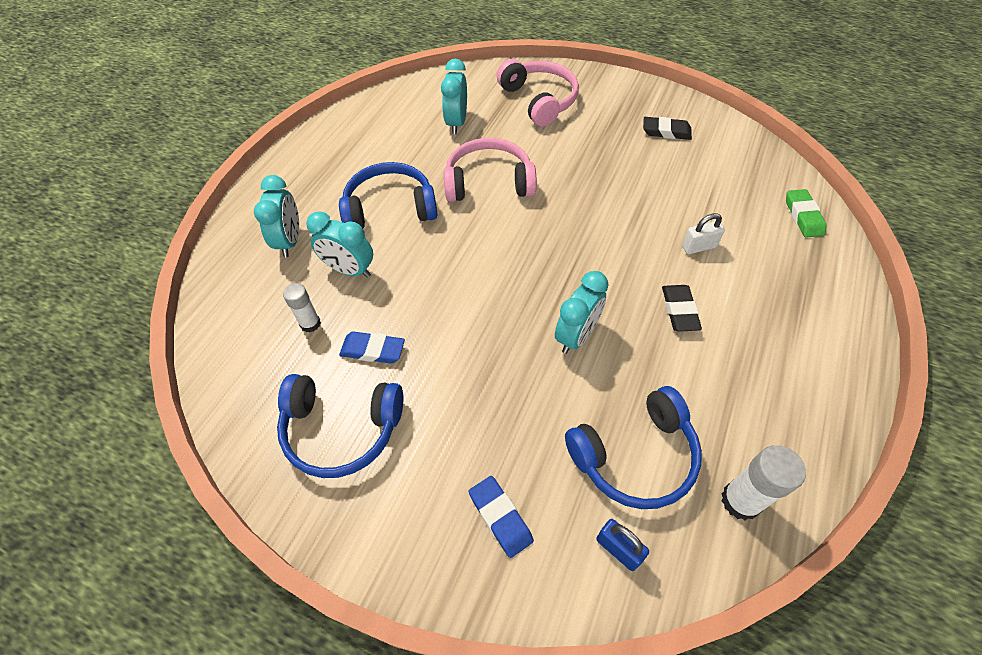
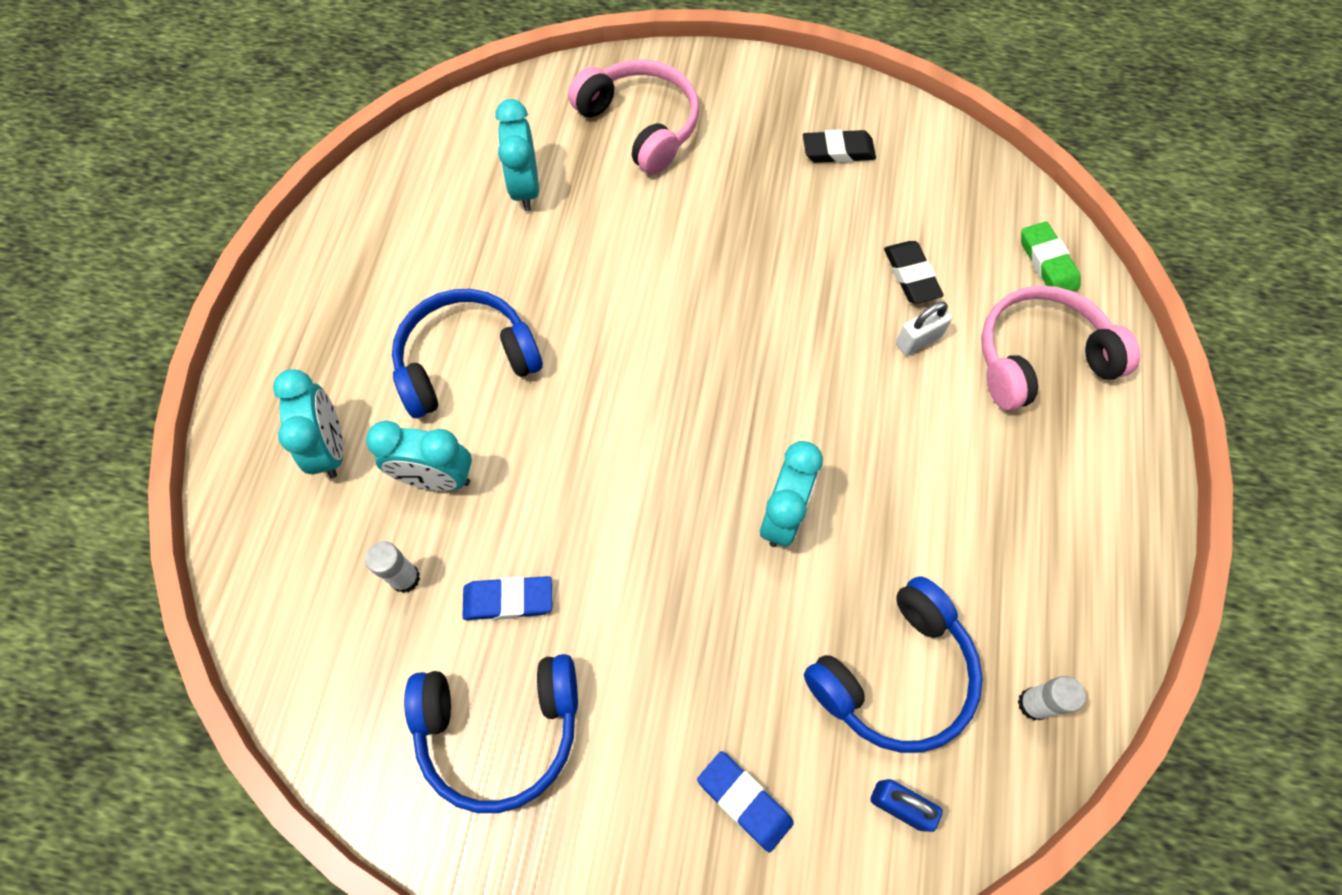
camera: 15 degrees left, 10 degrees up
(488, 182) = (601, 287): pink headphones -> pink headphones (1039, 357)
(679, 310) = (910, 446): black eraser -> black eraser (911, 275)
(740, 501) = (1033, 704): white glue stick -> white glue stick, size x0.64

